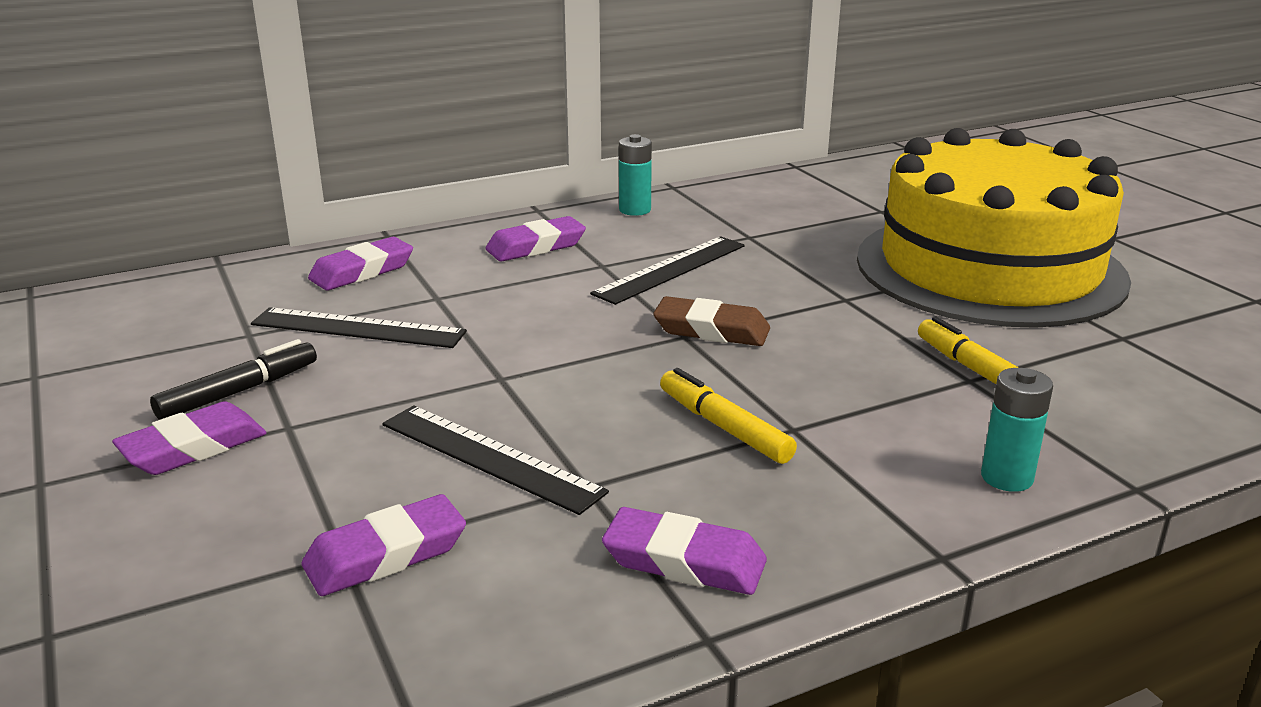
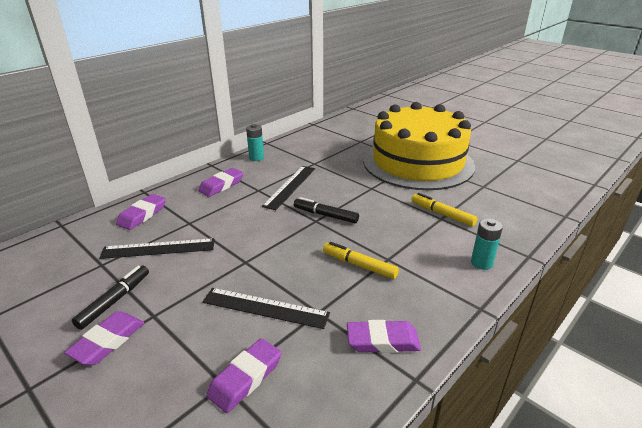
camera: 20 degrees left, 5 degrees up
(711, 330) = (325, 215): brown eraser -> black marker

